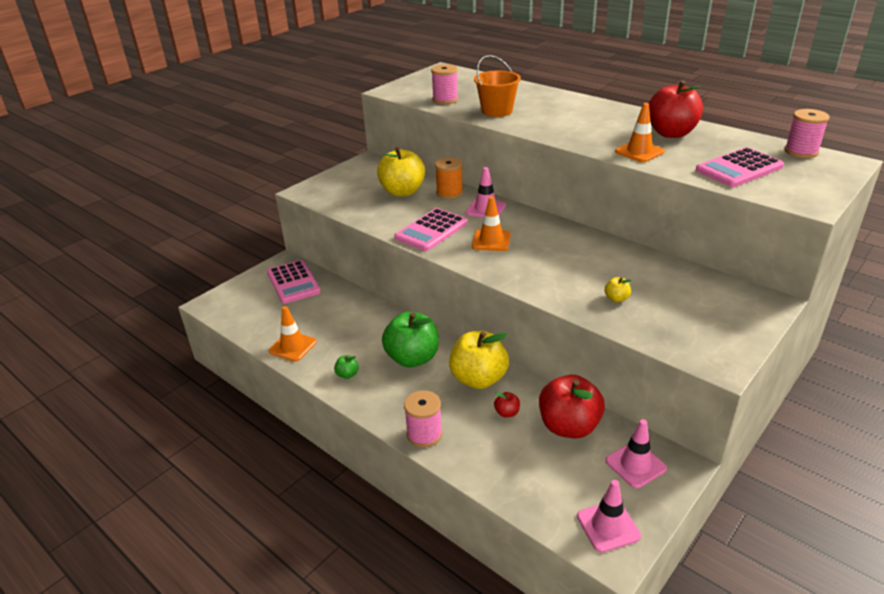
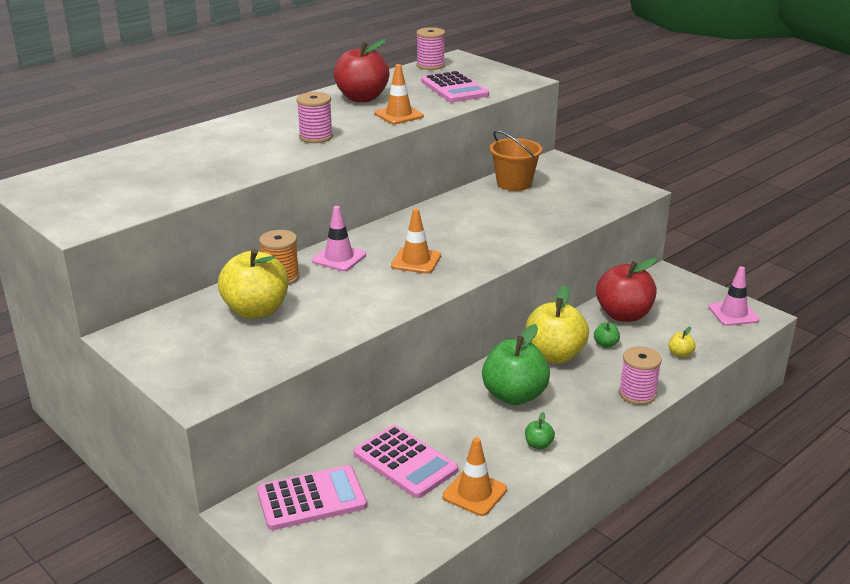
camera: 85 degrees left, 5 degrees down
(431, 230) = (377, 295): pink calculator -> pink calculator (405, 462)
(445, 100) = (161, 190): pink spool -> pink spool (316, 137)
(497, 111) = (233, 164): orange bucket -> orange bucket (514, 183)
(507, 413) = (605, 344): red apple -> green apple
(616, 298) = (542, 214): yellow apple -> yellow apple (680, 354)
(635, 465) = (667, 292): pink traffic cone -> none

